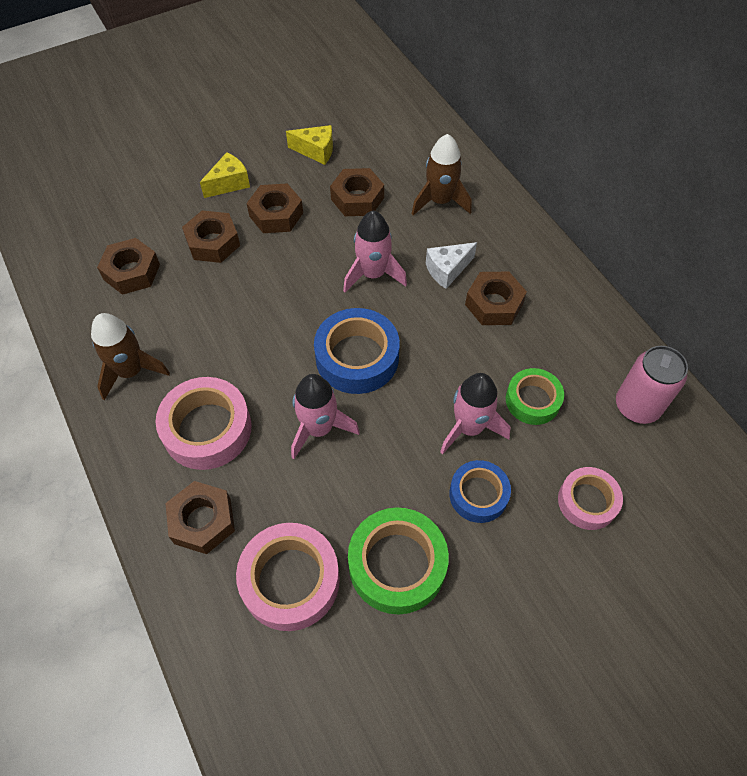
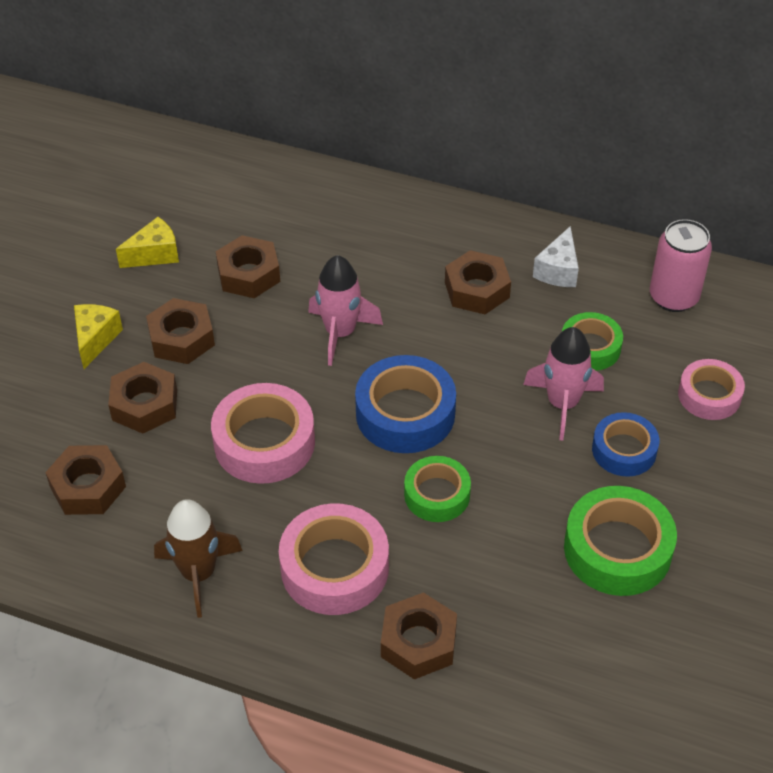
camera: 40 degrees left, 10 degrees down
(290, 580) = (546, 627): pink tape -> pink tape (264, 442)
(319, 428) = (437, 494): pink rocket -> green tape
(440, 201) = (332, 229): brown rocket -> none
(447, 270) = (405, 287): white cheese -> white cheese (558, 270)

